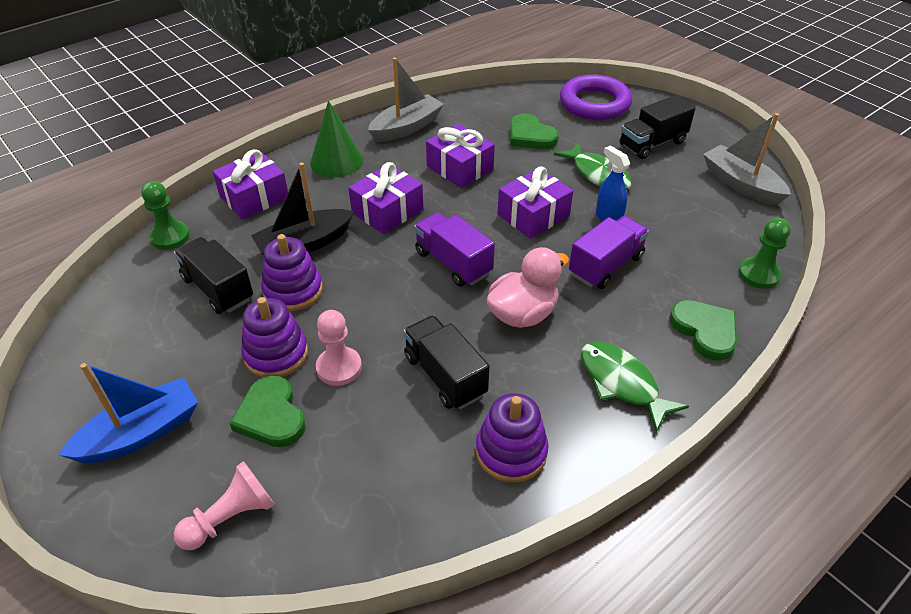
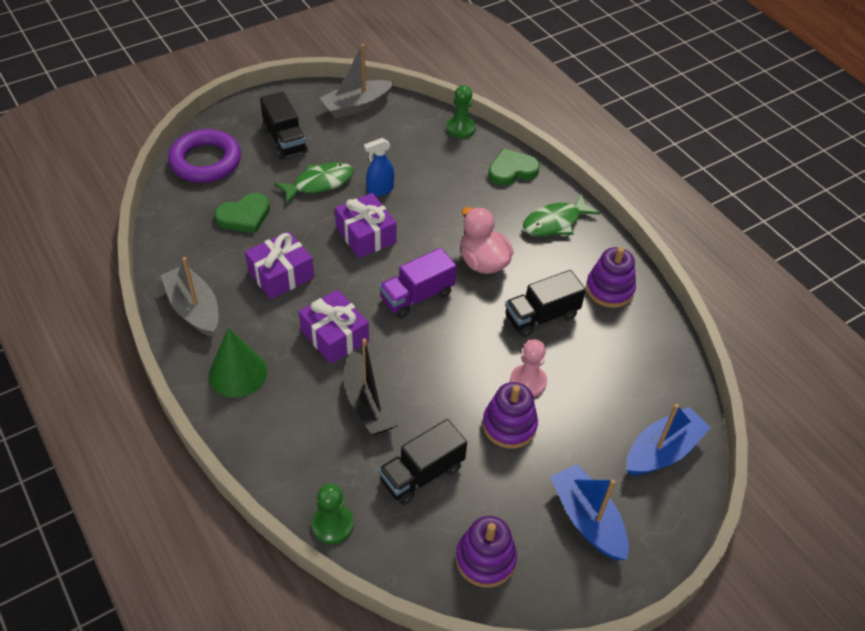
camera: 85 degrees left, 5 degrees up
(231, 517) = (662, 451): pink pawn -> blue boat
(254, 197) = (283, 448): purple gift -> none
(271, 415) = (573, 428): green heart -> none
(293, 290) = (433, 413): purple stacking toy -> purple stacking toy (485, 559)
(606, 266) = (437, 204): purple truck -> none

